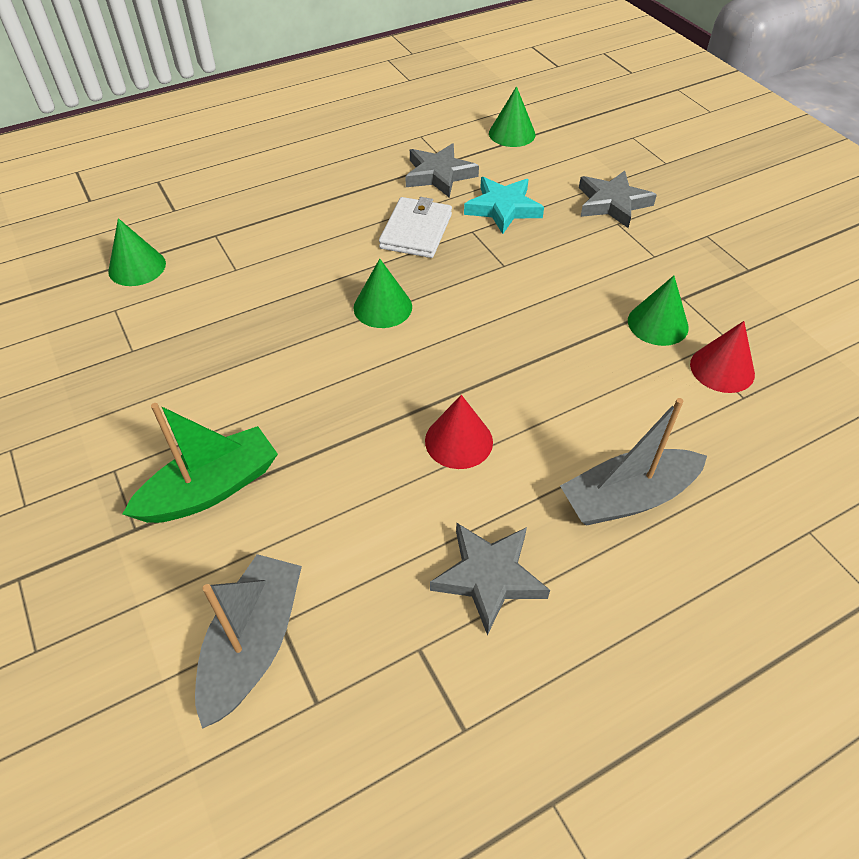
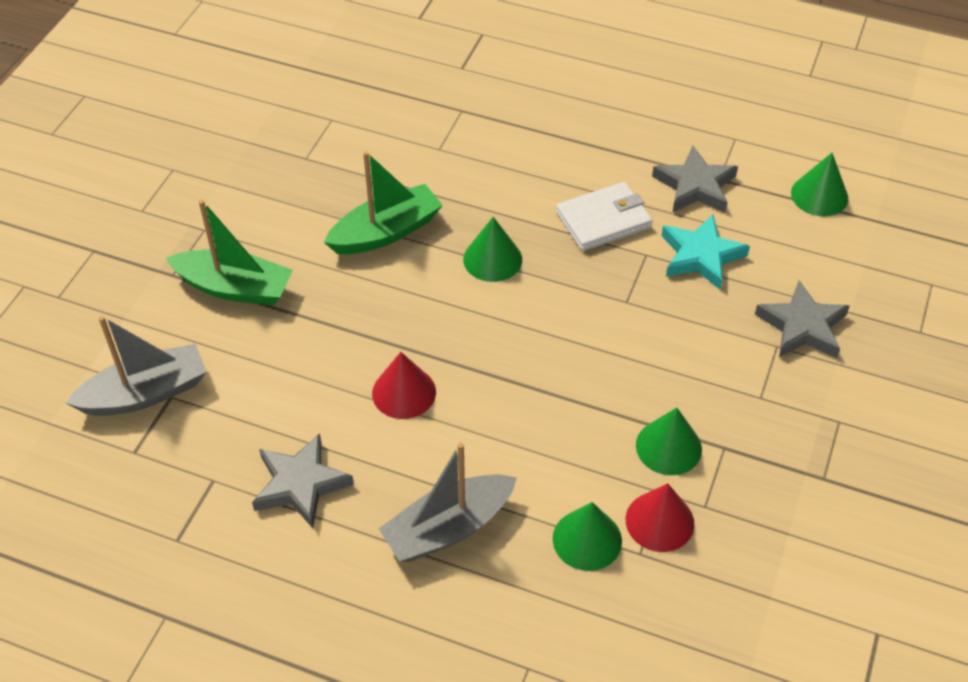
camera: 50 degrees right, 0 degrees up
(137, 267) = (382, 97): green cone -> green cone (587, 539)
(278, 350) = (386, 232): none -> green boat
(627, 498) = (448, 528): grey boat -> grey boat turned 60 degrees counterclockwise

